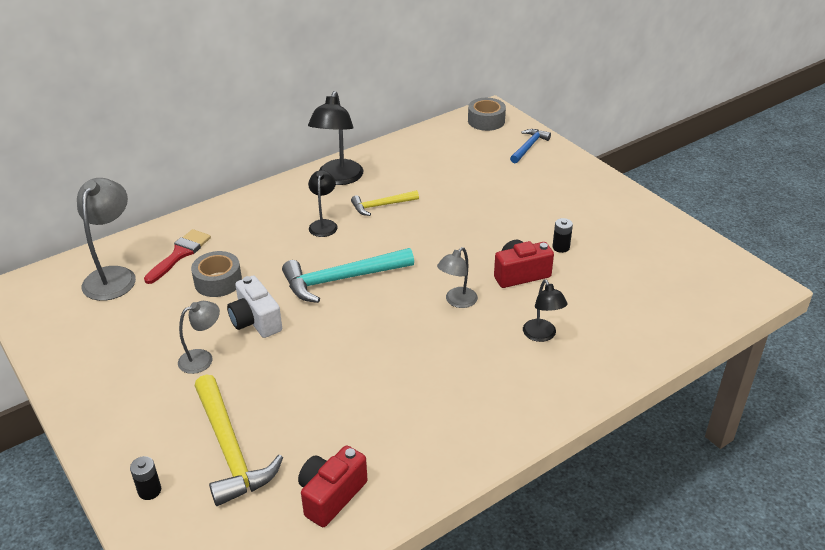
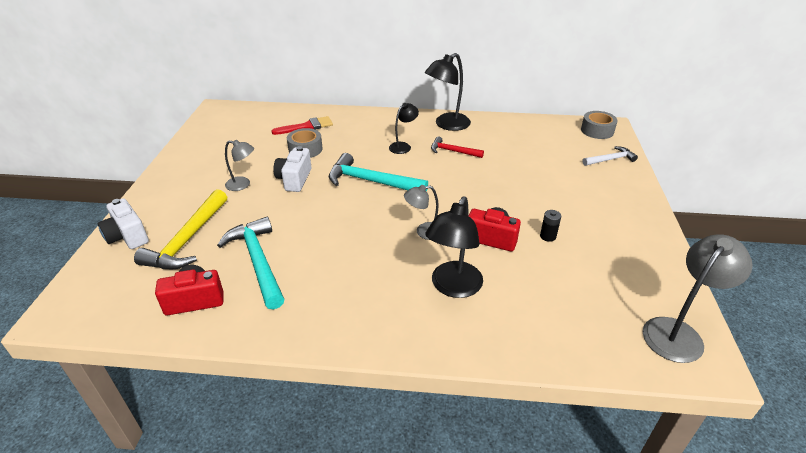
camera: 40 degrees right, 0 degrees up
(113, 276) = (262, 122): grey lamp -> grey lamp (678, 332)
(149, 491) = (127, 236): black battery -> white camera
(340, 422) = (258, 261): none -> turquoise hammer
(381, 205) = (453, 151): yellow hammer -> red hammer
(529, 147) = (610, 159): blue hammer -> white hammer
(542, 335) = (453, 287): black lamp -> black lamp, size x1.70

